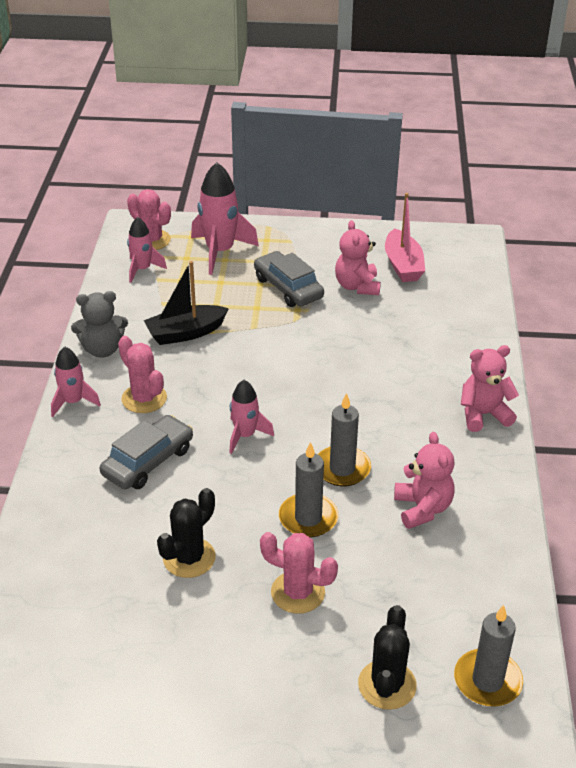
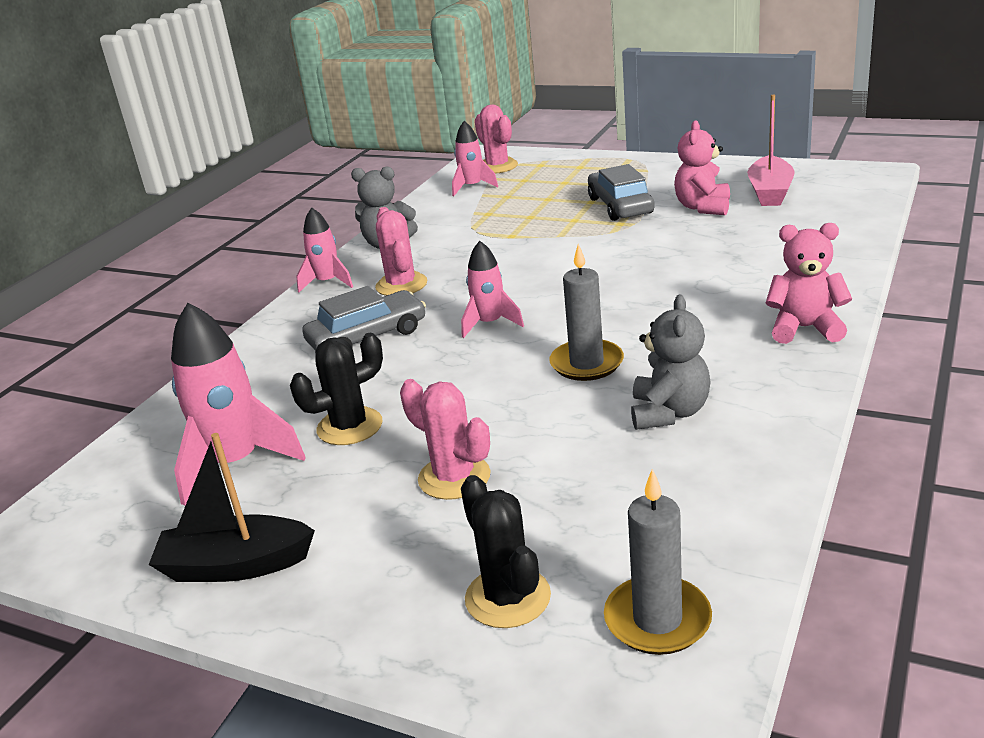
camera: 25 degrees right, 10 degrees down
(185, 333) = (483, 236): black boat -> black boat (235, 565)
(220, 252) = (563, 176): pink rocket -> pink rocket (235, 464)
(308, 518) = (515, 406): grey candle -> none
(387, 685) = (508, 597): black cactus -> black cactus turned 60 degrees counterclockwise
(422, 508) = (669, 413): pink teddy bear -> grey teddy bear

